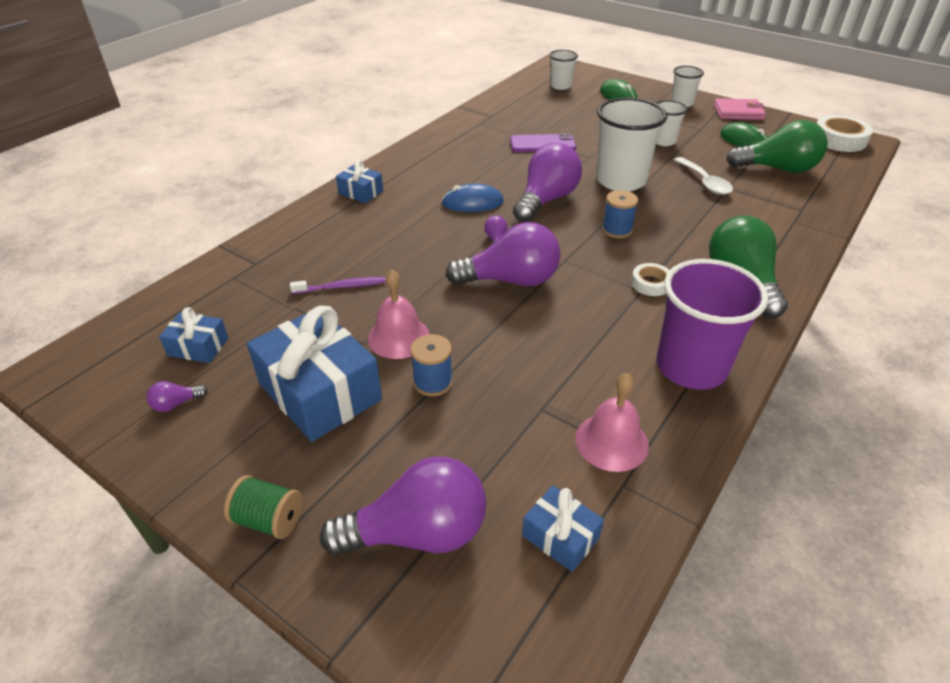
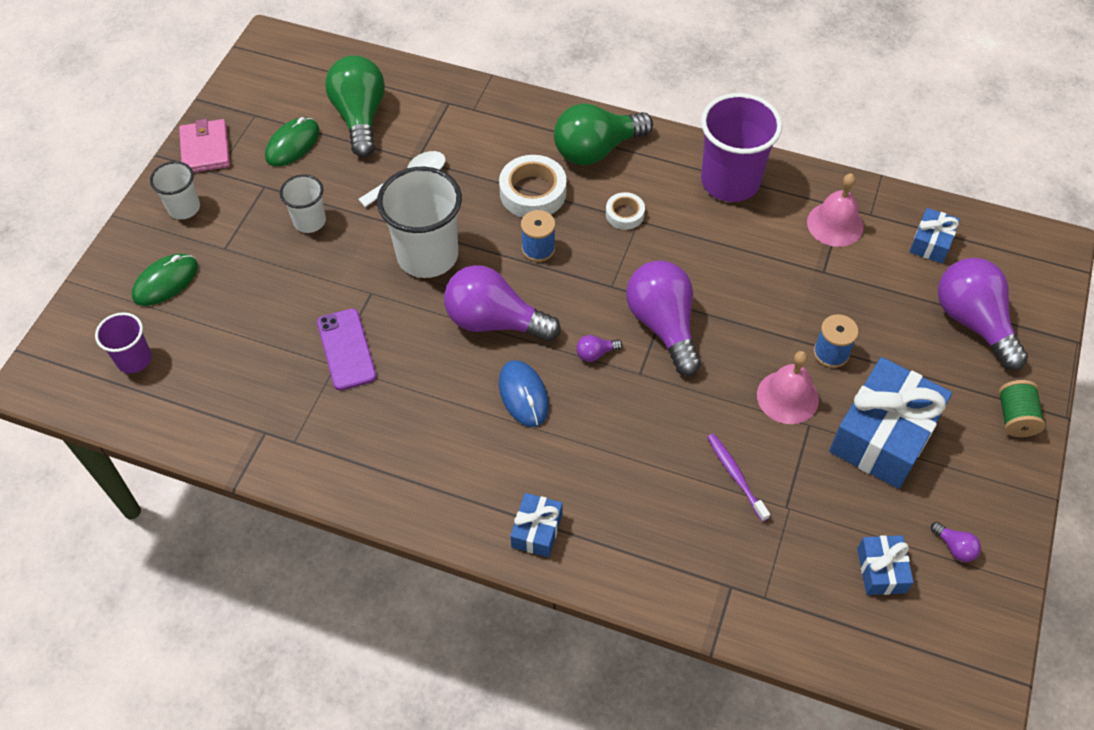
camera: 105 degrees left, 15 degrees up
(560, 86) = (134, 359): white cup -> purple cup
(839, 139) = (271, 62): white tape -> white tape (533, 192)

